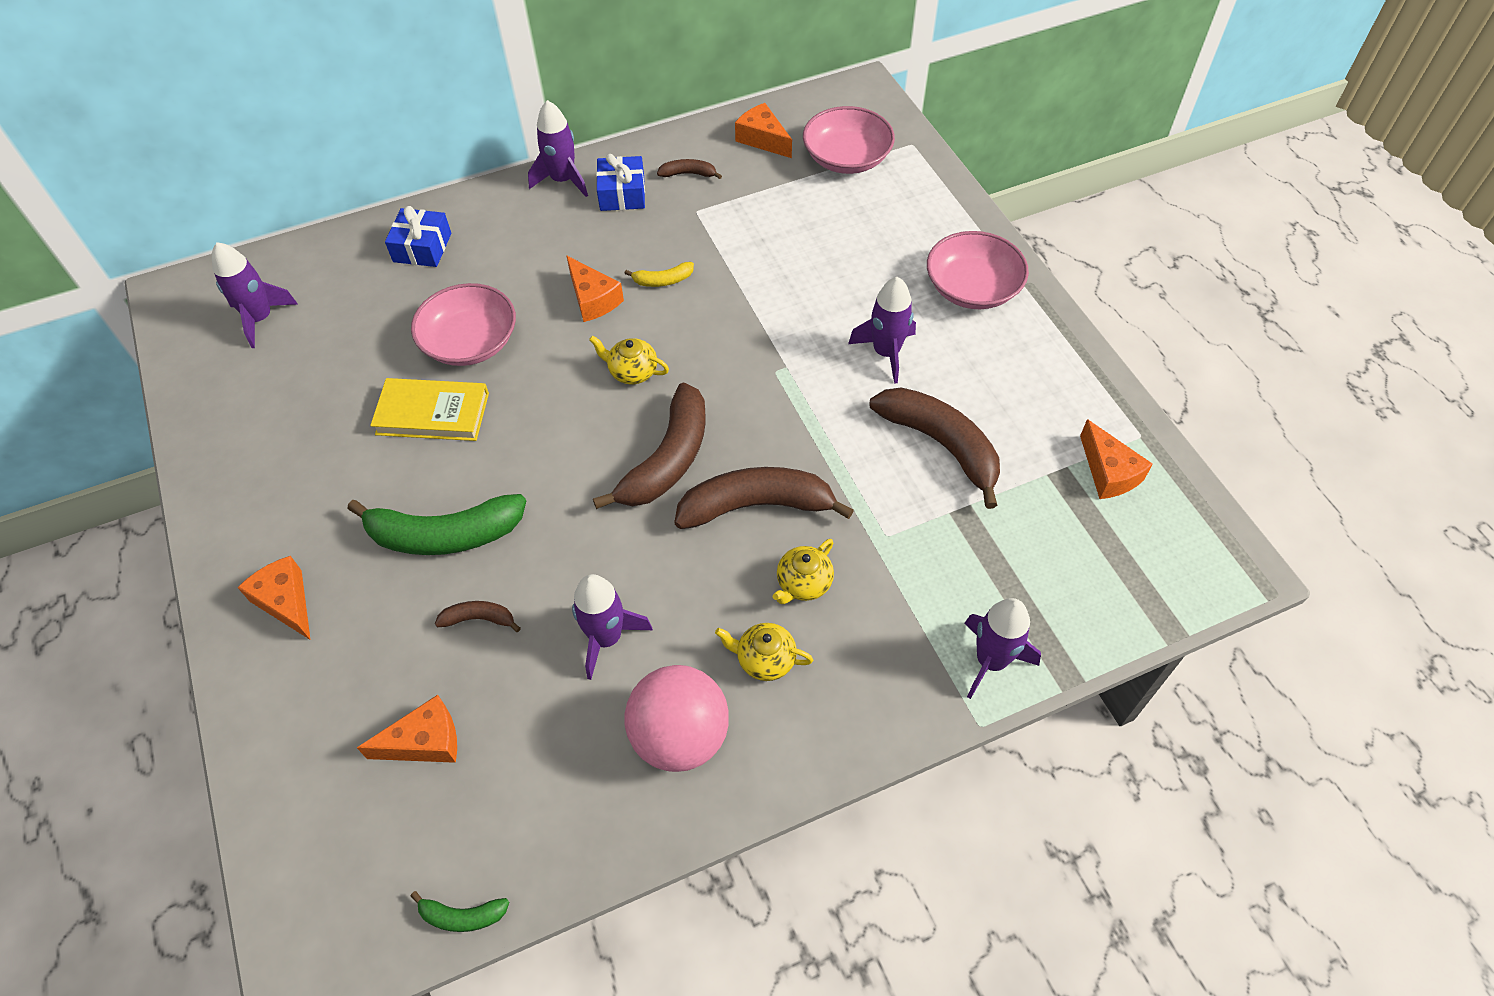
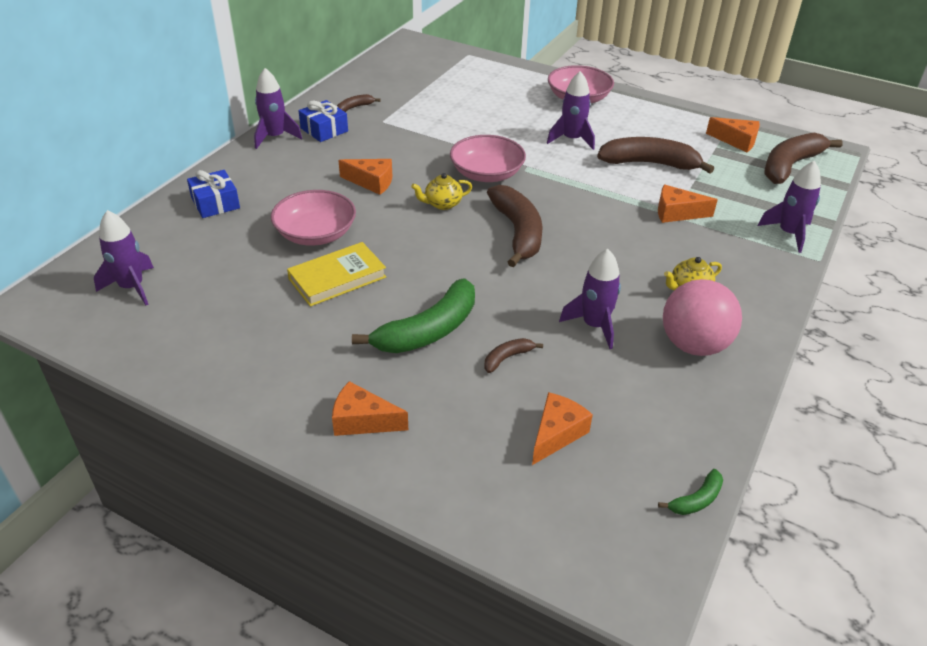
camera: 40 degrees left, 15 degrees down
(663, 280) = (404, 158): yellow banana -> none
(756, 506) = (594, 229): brown banana -> brown banana (790, 166)
(762, 139) = (380, 79): orange cheese -> orange cheese (677, 213)
(803, 583) = (663, 249): yellow teapot -> none
(846, 158) = (440, 71): pink bowl -> pink bowl (486, 173)

